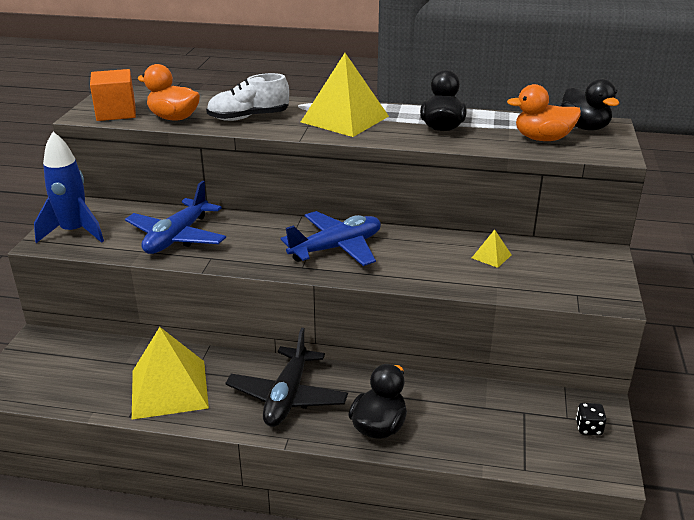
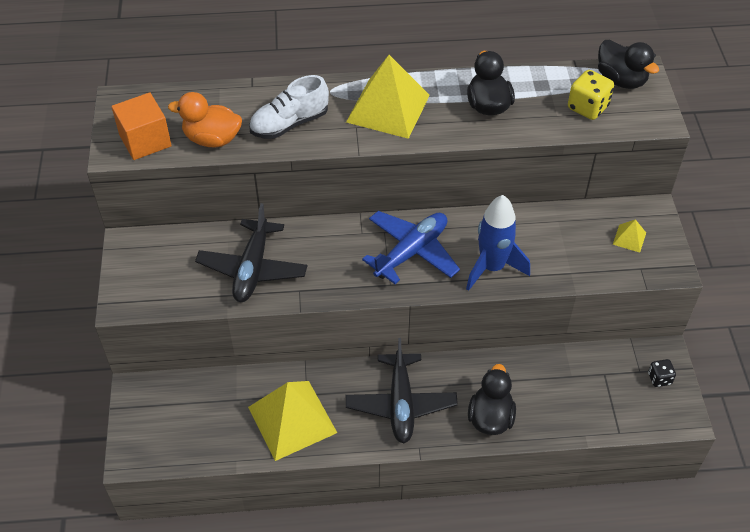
camera: 15 degrees left, 20 degrees up
(74, 232) = (146, 283): blue rocket -> blue rocket (492, 267)
(177, 237) = (252, 268): blue plane -> black plane
(491, 256) = (555, 234): yellow pyramid -> yellow pyramid (629, 238)
(542, 139) = (587, 107): orange duck -> yellow dice

